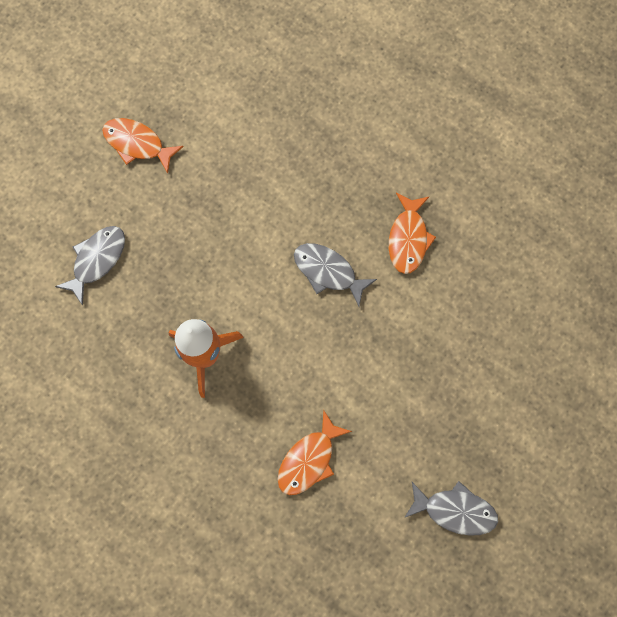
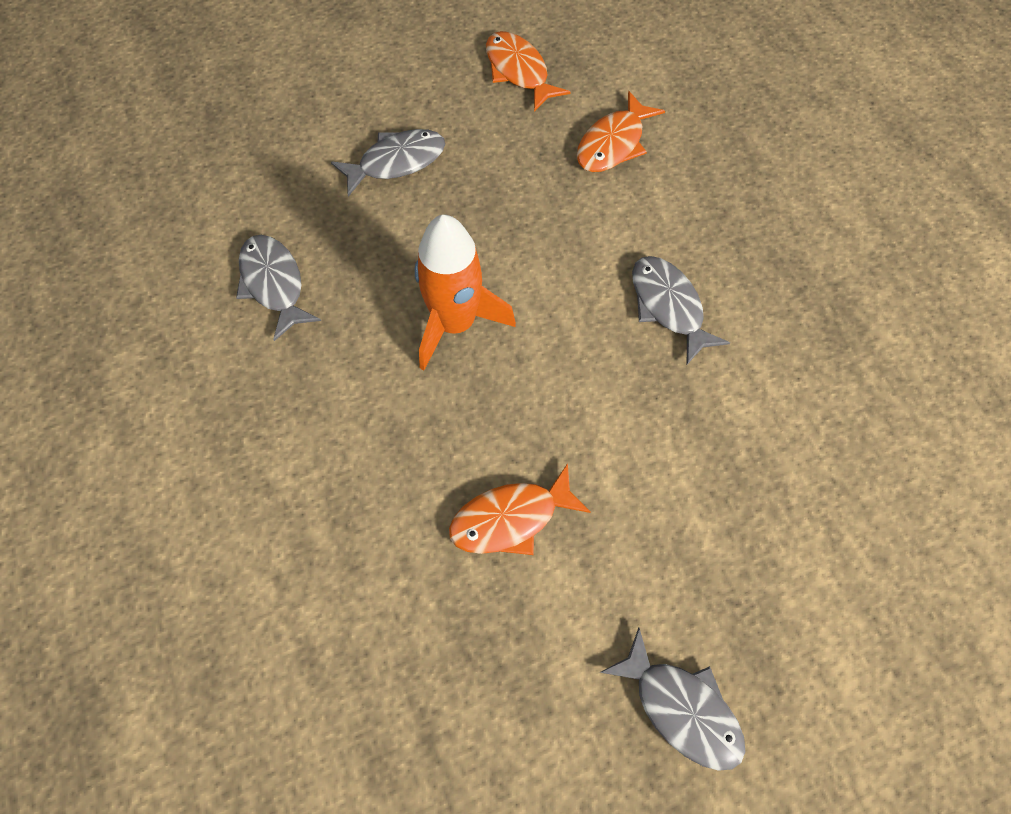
camera: 30 degrees right, 10 degrees down
(73, 393) = (274, 284): none -> grey fish
(408, 238) = (798, 319): orange fish -> orange fish (613, 143)

